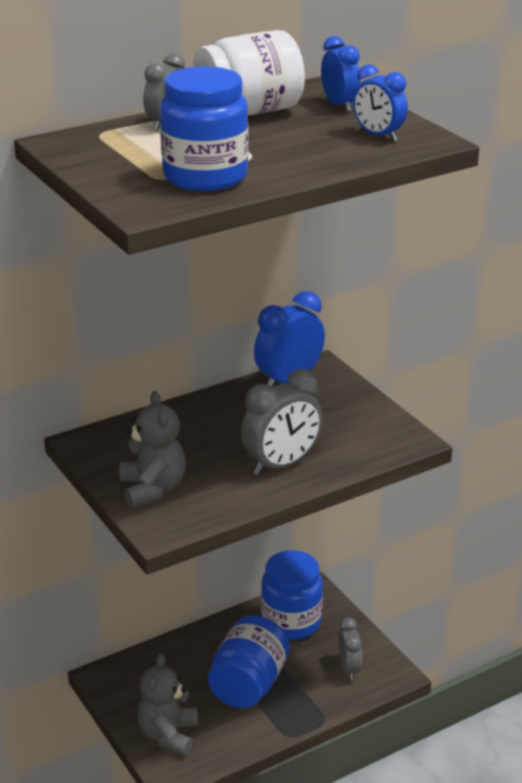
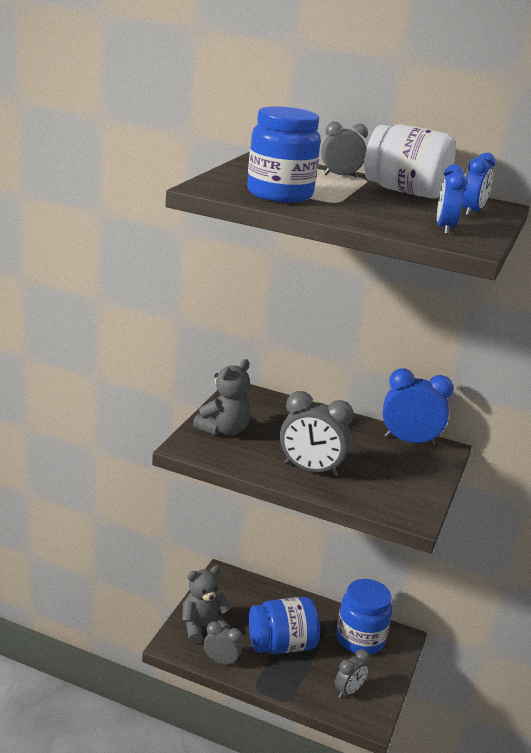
camera: 50 degrees right, 5 degrees down
(230, 744) = (221, 661): none -> grey clock

